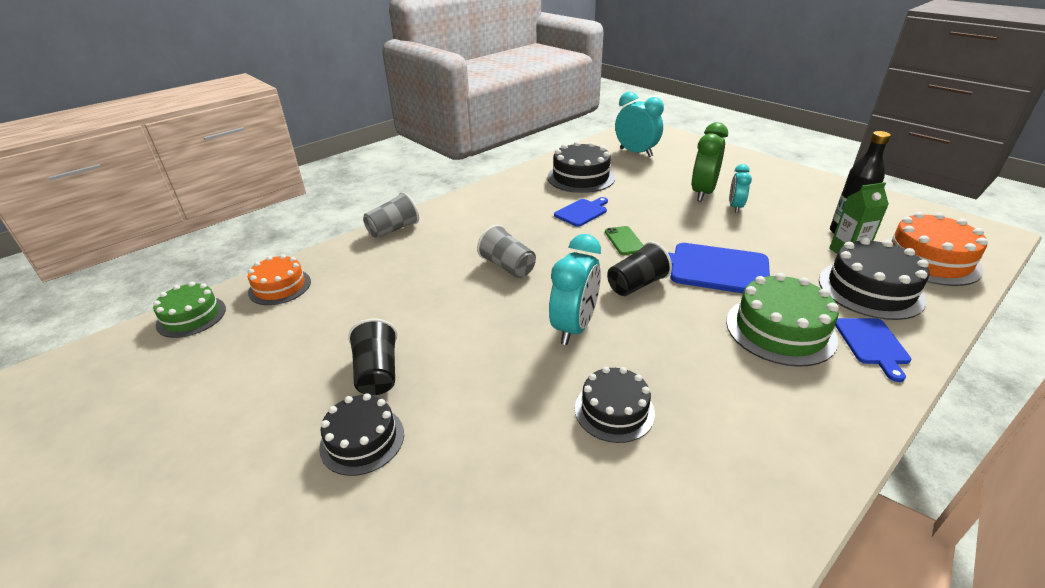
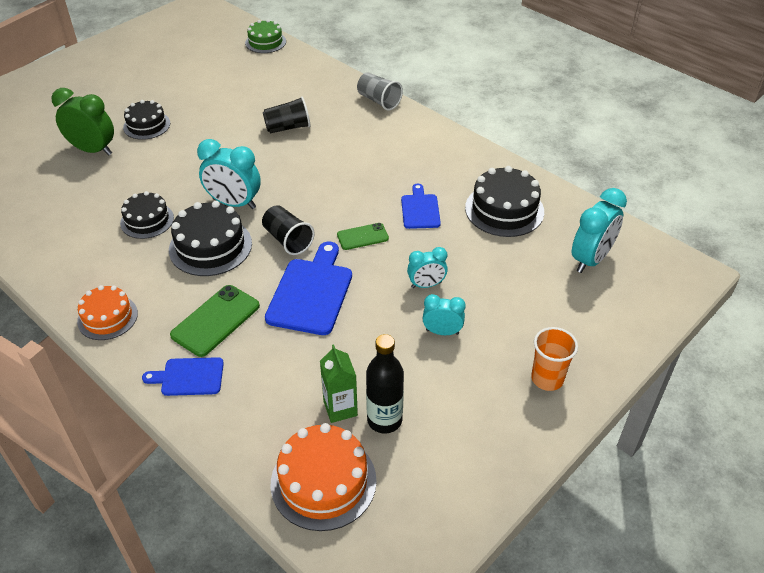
camera: 85 degrees right, 10 degrees up
(280, 287) = (296, 66): orange cake -> orange cake (107, 317)
(377, 373) = (200, 122): black cup -> black cup (288, 128)
(508, 266) = (319, 167): grey cup -> none
(582, 212) = (420, 209): blue cutting board -> blue cutting board turned 135 degrees counterclockwise
(682, 212) = (426, 285): none -> turquoise clock
(702, 193) = (477, 308): green clock -> green clock (93, 150)
(762, 173) = (547, 379): none -> orange cup
(780, 330) = (215, 320): green cake -> green phone
(870, 289) = (269, 404): black cake -> black cake (210, 246)

